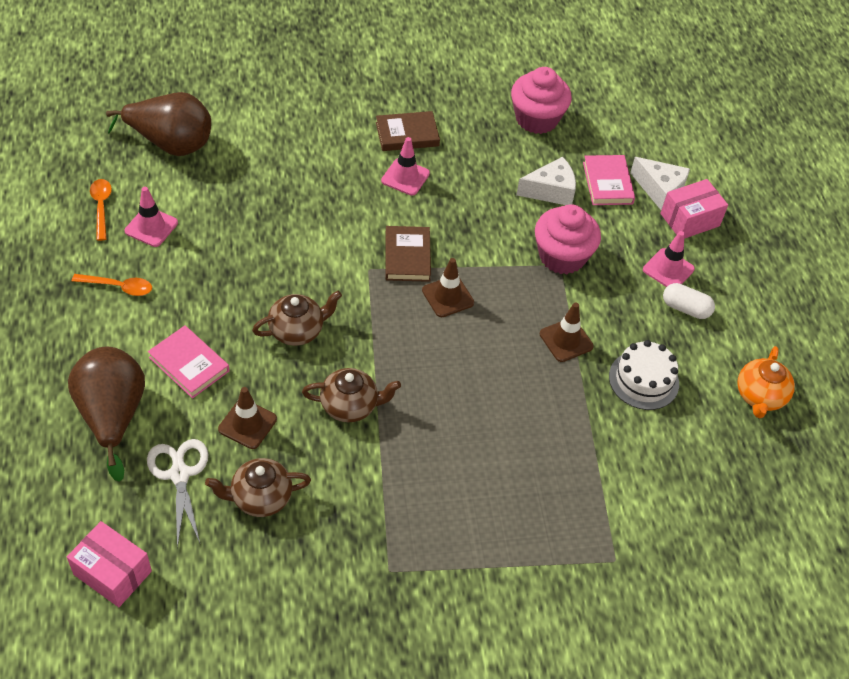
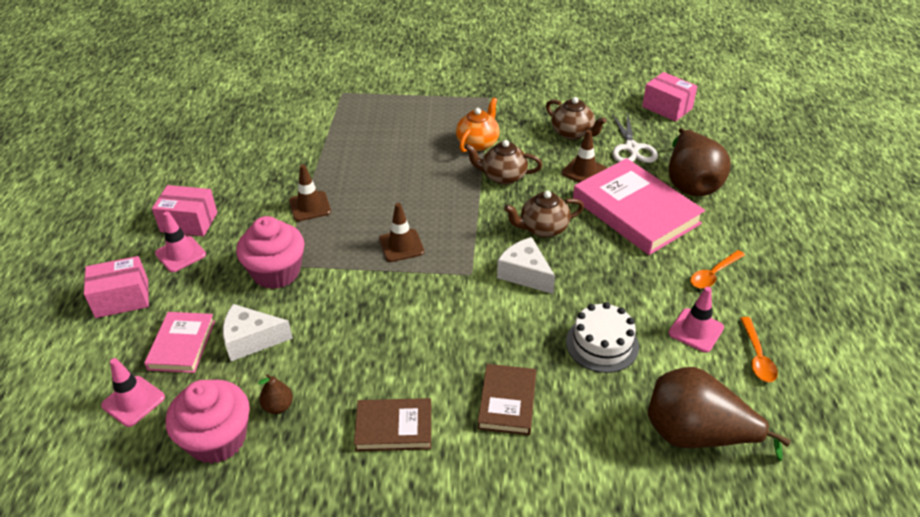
camera: 165 degrees left, 10 degrees down
(118, 287) = (713, 274): orange spoon -> orange spoon turned 60 degrees counterclockwise
(189, 364) = (635, 211): pink book -> pink book, size x1.84
(260, 498) = (572, 133): brown teapot -> brown teapot turned 45 degrees clockwise
(405, 177) = (411, 368): pink traffic cone -> pink traffic cone (133, 401)
(407, 256) = (430, 283): brown book -> brown book (507, 402)
(502, 142) = (278, 406): none -> brown pear
(643, 380) = (261, 177): white cake -> white cake (602, 344)
(660, 190) = (129, 332): white cheese -> white cheese (525, 274)
(685, 308) = (189, 222): white capsule -> pink box
(759, 396) = (177, 161): orange teapot -> orange teapot (478, 143)

